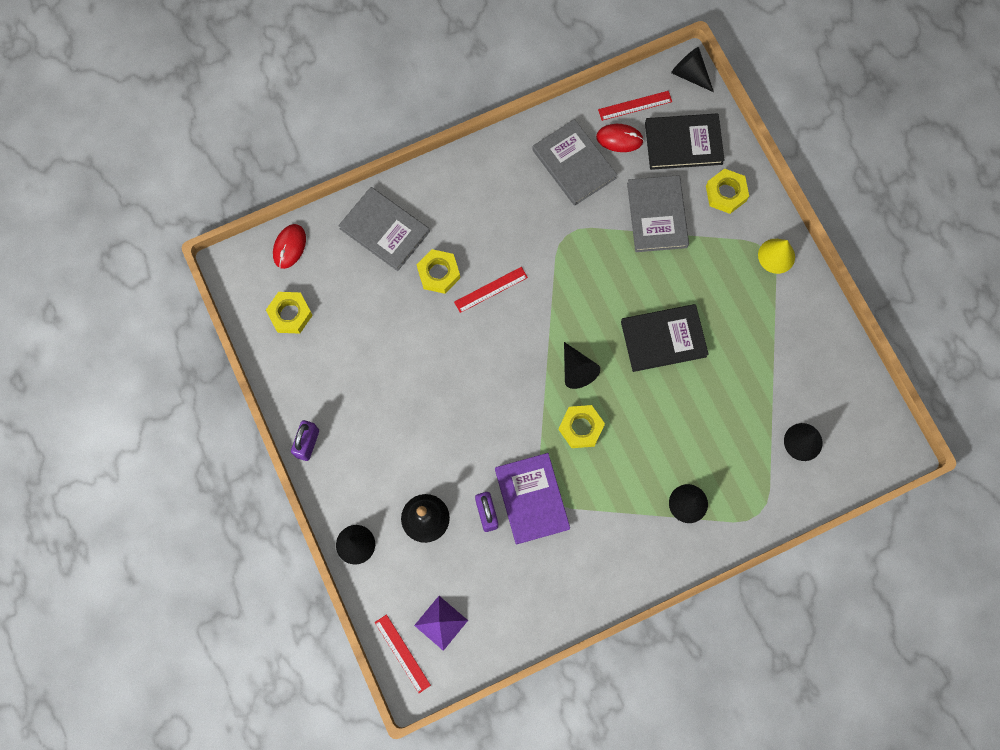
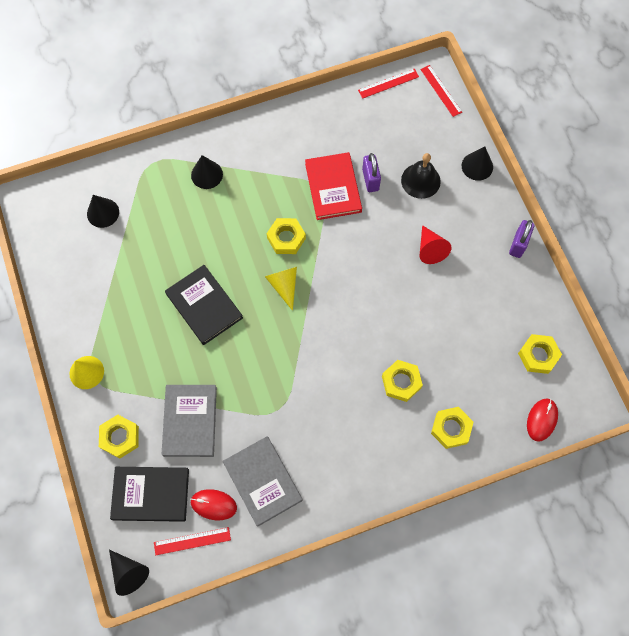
camera: 175 degrees left, 5 degrees down
(384, 230) = (451, 429): grey book -> yellow nut
(411, 428) = (430, 249): none -> red cone
(441, 623) = (411, 108): purple pyramid -> none
(490, 289) = (354, 363): red ruler -> red ruler (388, 83)
(531, 499) = (333, 187): purple book -> red book
(576, 370) = (284, 285): black cone -> yellow cone
(663, 339) = (204, 306): black book -> black book turned 60 degrees clockwise

